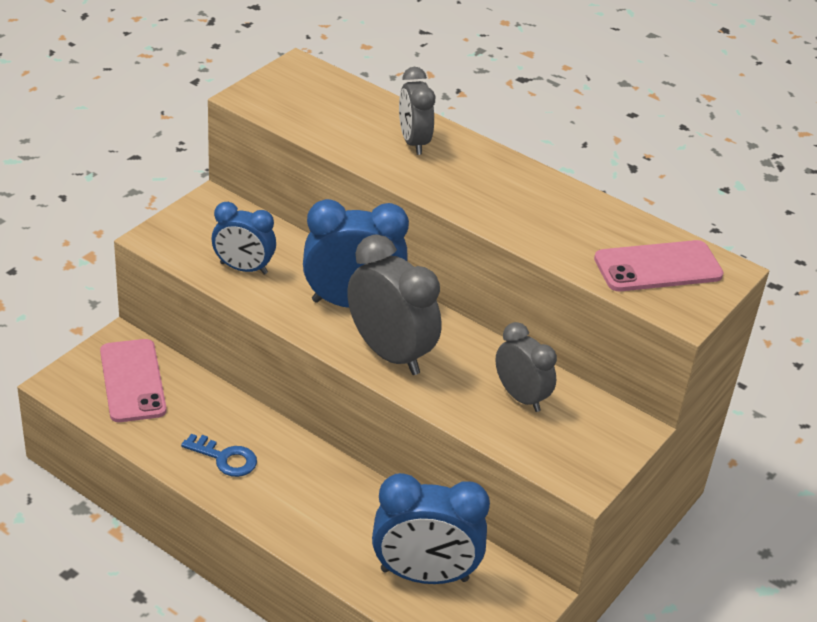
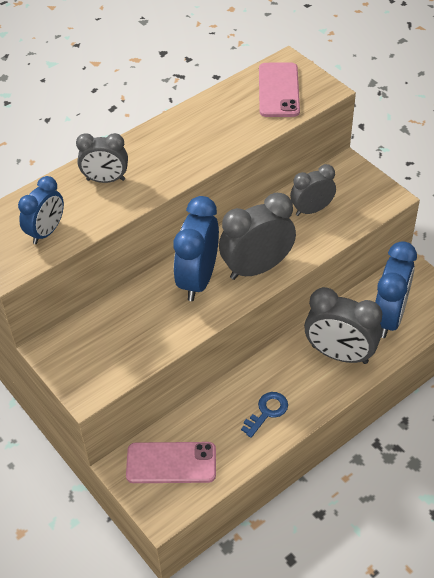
camera: 70 degrees left, 10 degrees up
(243, 268) = (141, 339): blue clock -> blue clock (46, 232)
(340, 524) = (339, 354): none -> grey clock

